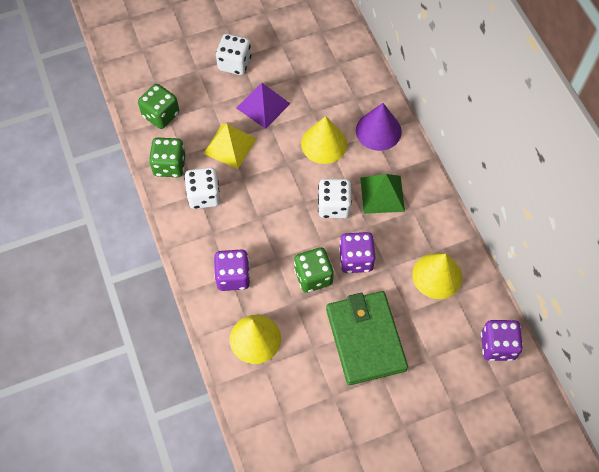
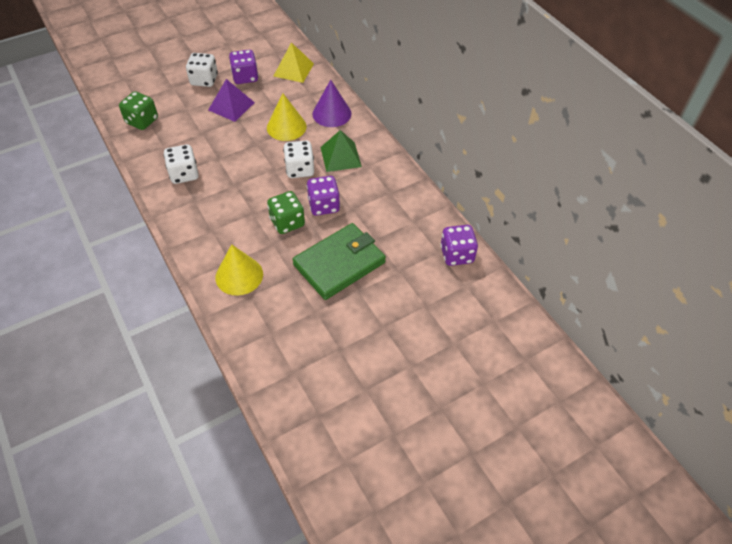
camera: 10 degrees left, 10 degrees down
(169, 165) = (152, 156): green dice -> none
(230, 145) = (204, 136): yellow pyramid -> yellow pyramid (293, 69)
(233, 277) = (215, 230): purple dice -> purple dice (245, 77)
(365, 339) = (339, 263): green wallet -> green wallet turned 75 degrees clockwise
(437, 275) = (396, 209): yellow cone -> none

